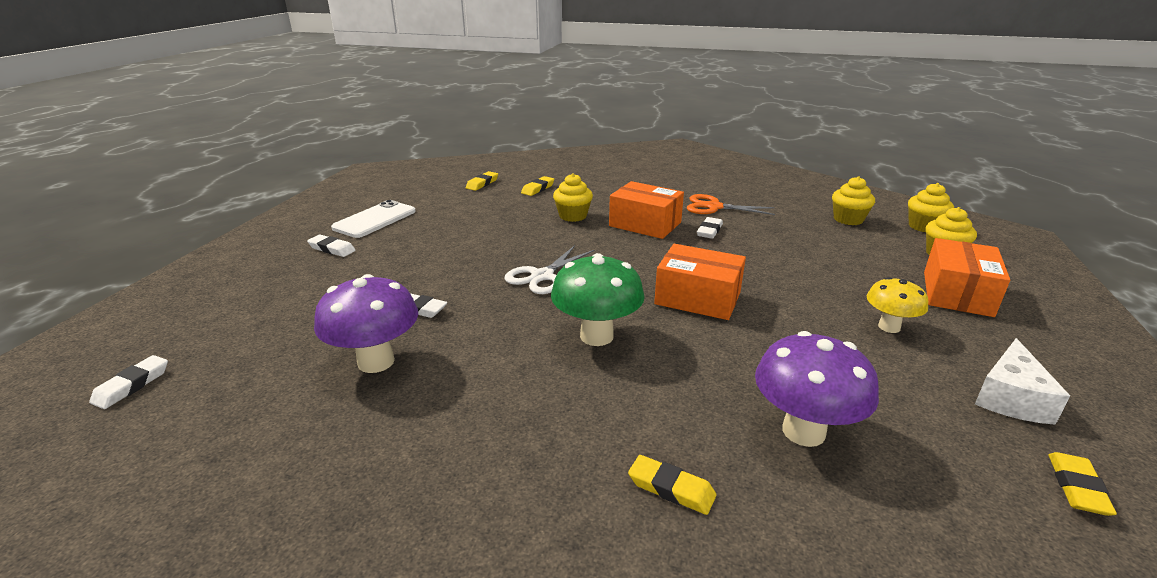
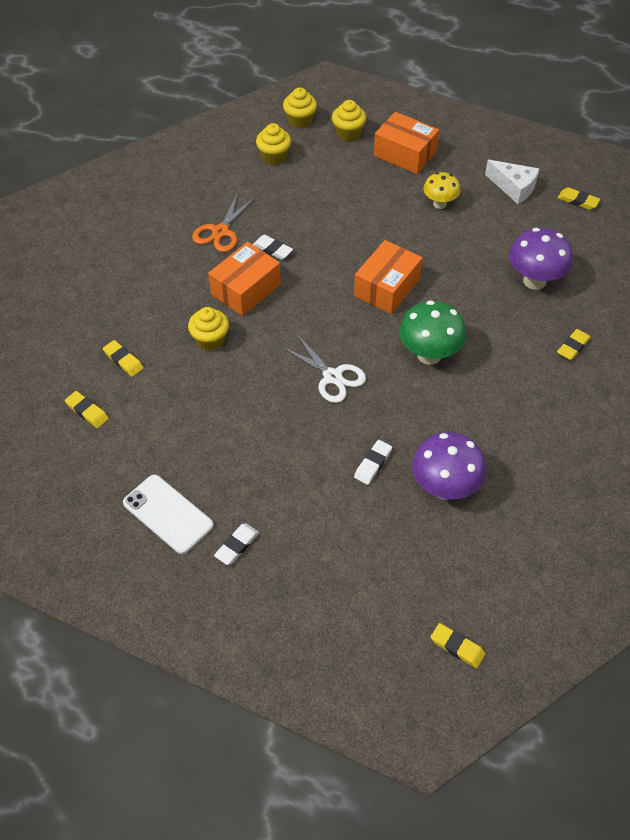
camera: 80 degrees left, 25 degrees up
(132, 385) = (457, 647): white eraser -> yellow eraser

